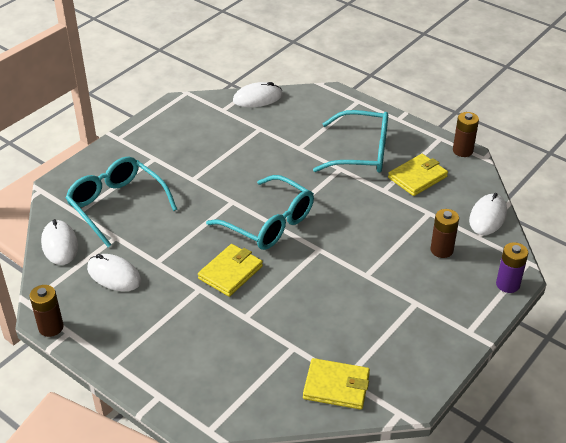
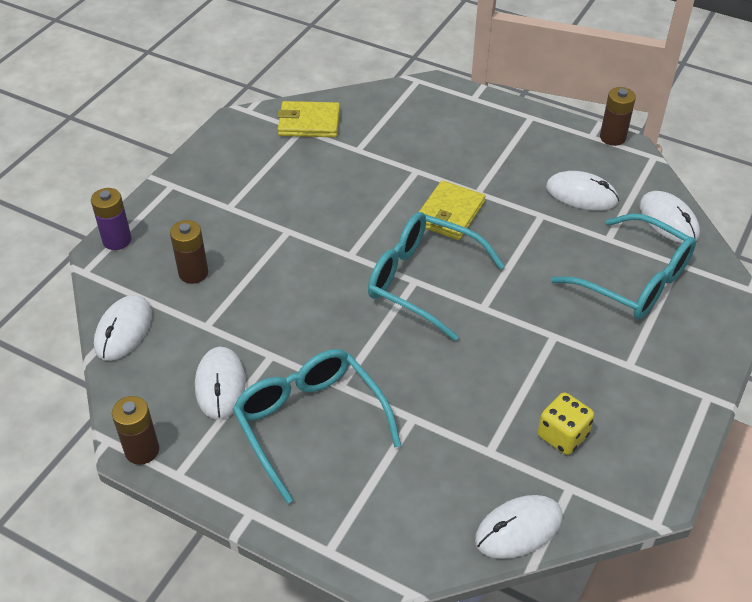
camera: 170 degrees right, 5 degrees up
(215, 130) = (562, 435): none -> yellow dice
(362, 152) = (309, 422): turquoise glasses -> turquoise glasses turned 60 degrees clockwise
(417, 177) = (220, 385): yellow wallet -> white mouse

